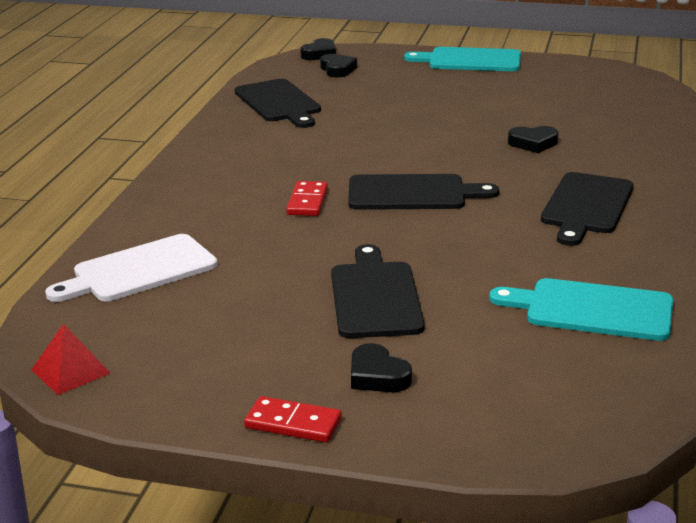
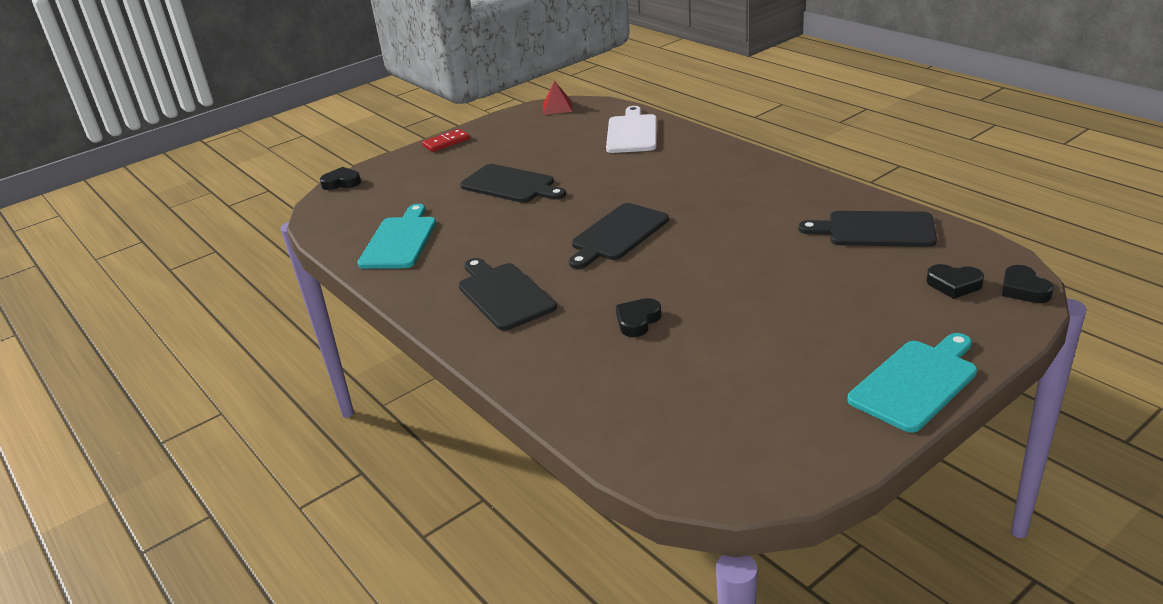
camera: 130 degrees right, 5 degrees up
(307, 201) = (655, 195): red domino -> none
(377, 376) = (446, 167): black heart -> black heart (342, 183)
(592, 309) = (400, 241): turquoise cutting board -> turquoise cutting board turned 45 degrees counterclockwise

